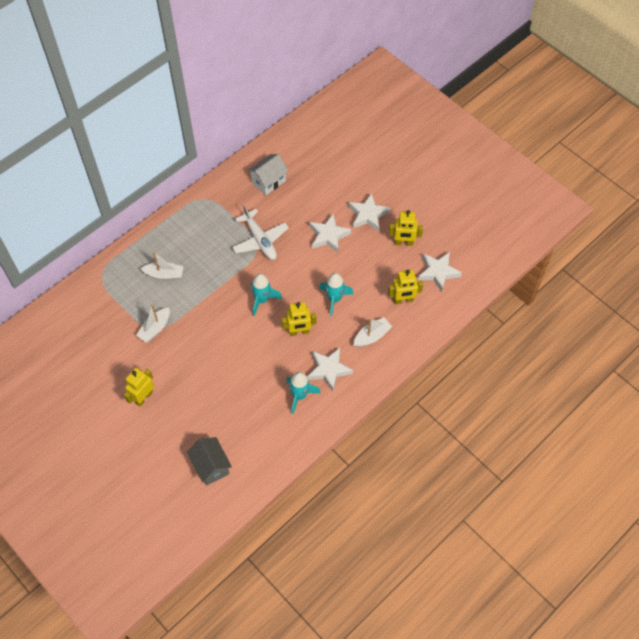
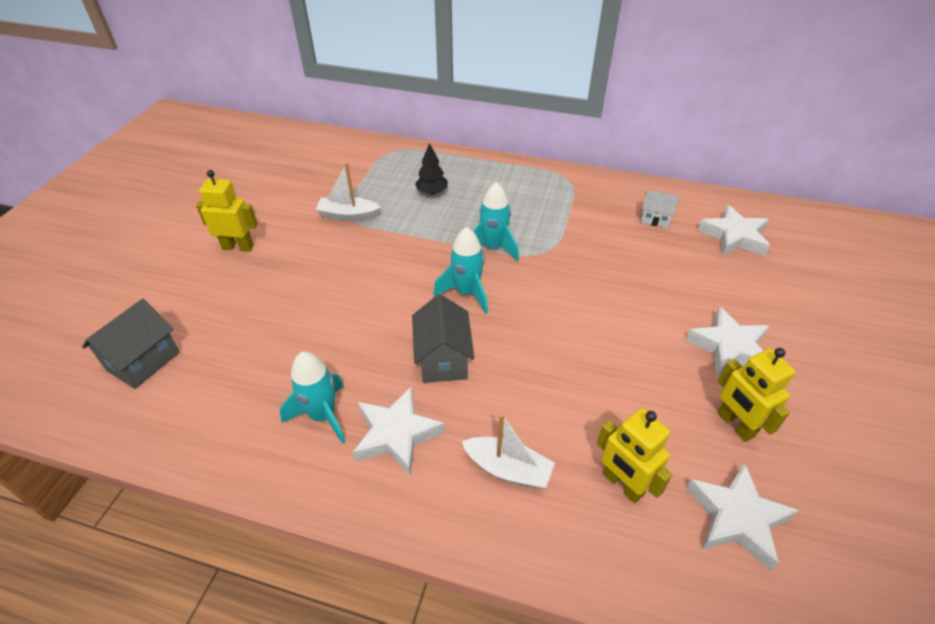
camera: 60 degrees right, 15 degrees down
(164, 274) = (432, 192): white boat -> black tree
(260, 240) = (559, 250): white plane -> none
(268, 181) = (655, 219): white house -> white house, size x0.63
(299, 332) = (443, 359): yellow robot -> grey house
(328, 236) = (641, 317): white star -> white star (734, 237)
(334, 299) = (537, 377): turquoise rocket -> turquoise rocket (493, 247)

